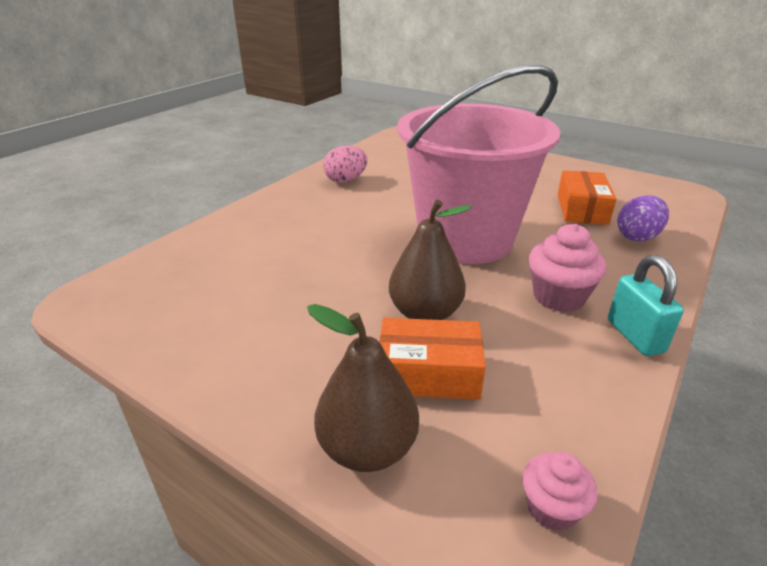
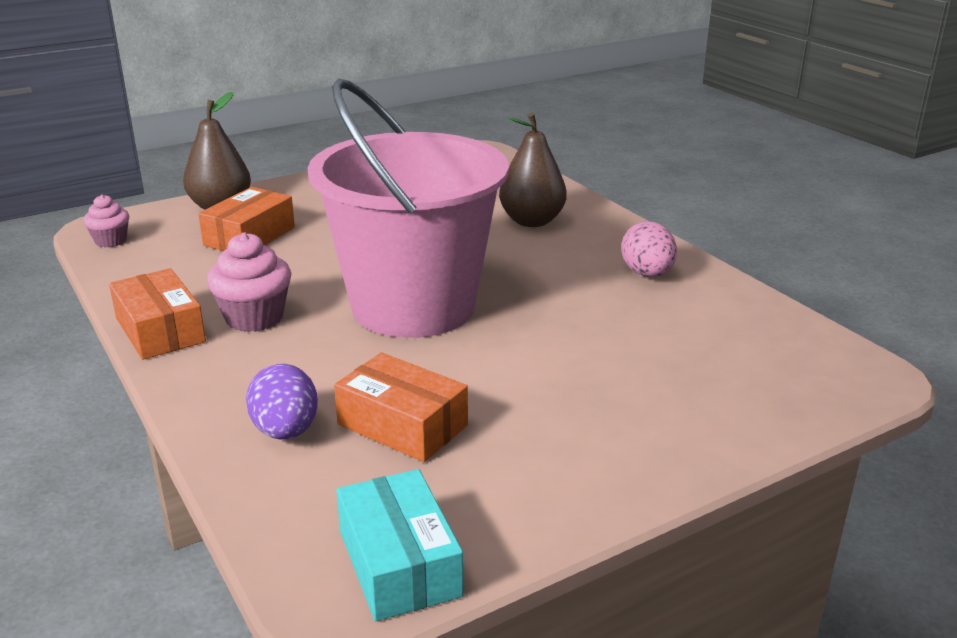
camera: 115 degrees right, 5 degrees down
(425, 313) = (314, 252): brown pear -> brown pear (532, 221)
(635, 336) = (160, 330): turquoise padlock -> orange box
(656, 187) = (399, 563): none -> turquoise box

